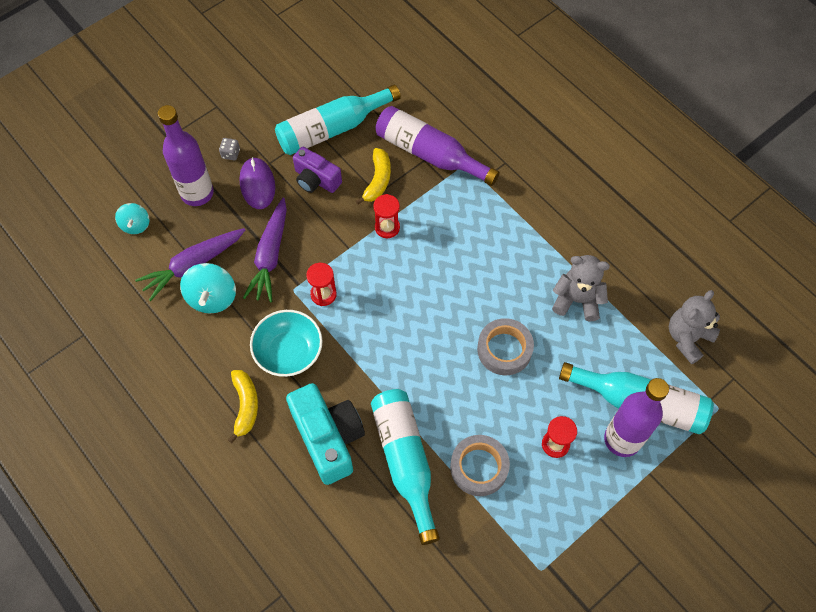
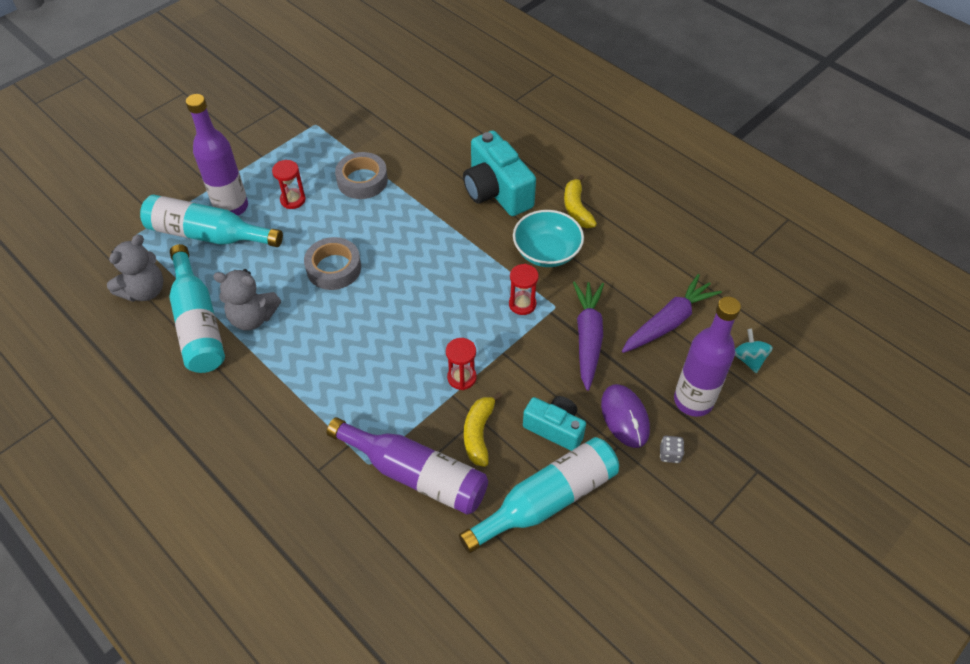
camera: 175 degrees right, 10 degrees down
(212, 297) = (637, 293): turquoise spinning top -> none
(316, 180) = (555, 428): purple camera -> turquoise camera
(405, 461) = (427, 180): turquoise bottle -> turquoise bottle (198, 323)

